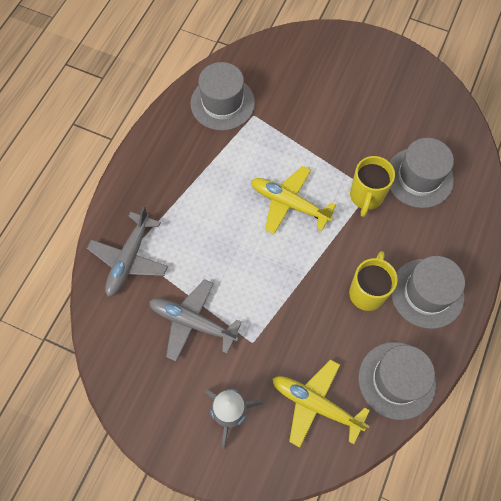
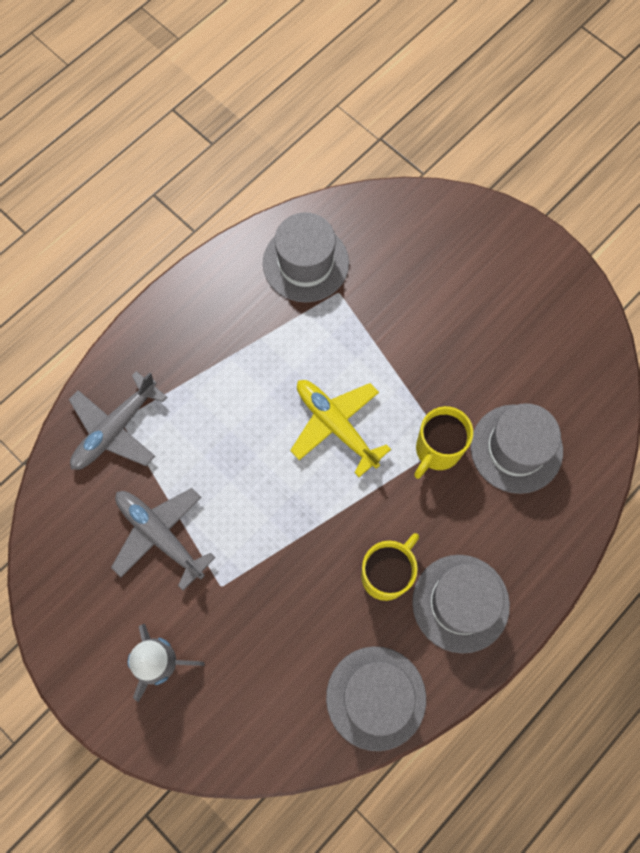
camera: 20 degrees right, 5 degrees up
(316, 404) = (266, 690): yellow plane -> none

